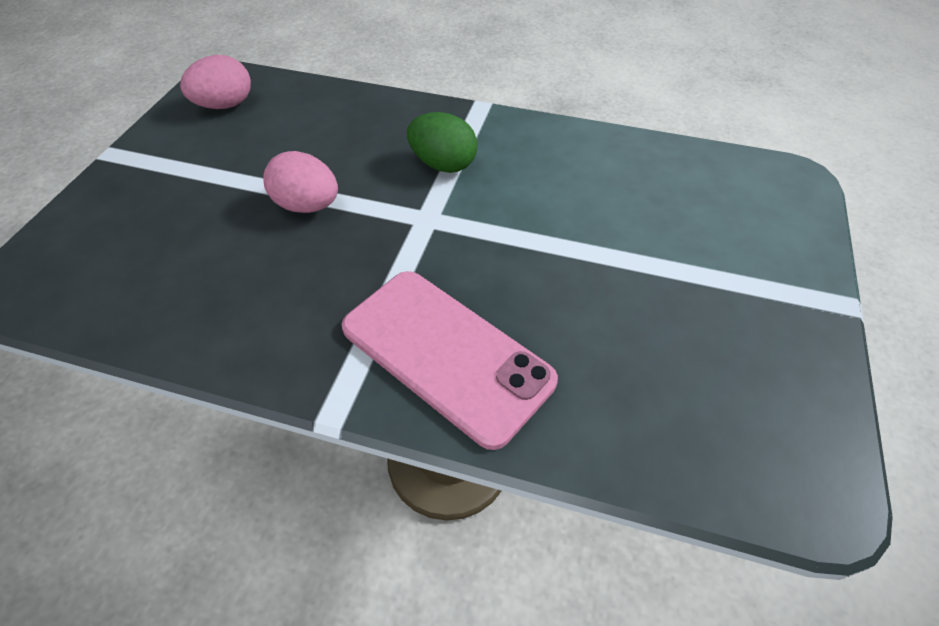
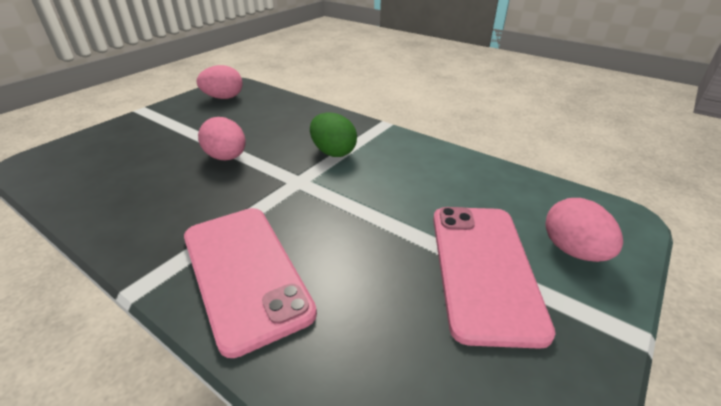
camera: 20 degrees right, 15 degrees down
(690, 275) = (483, 268): none -> pink phone
(763, 230) = (573, 250): none -> pink egg

